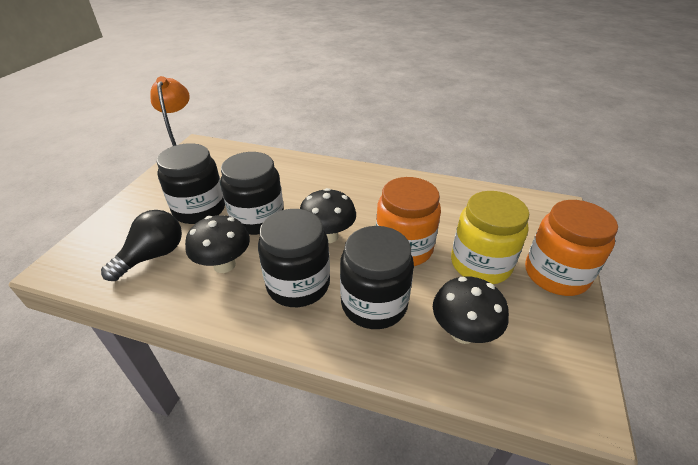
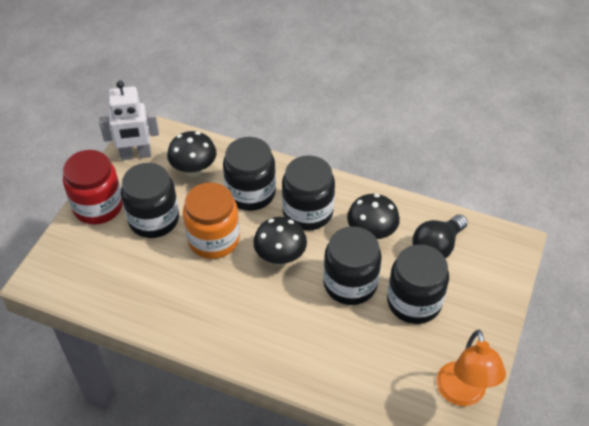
camera: 175 degrees left, 10 degrees up
(480, 264) = (154, 219): yellow jar -> black jar
(555, 274) = (98, 206): orange jar -> red jar
(561, 351) = (136, 155): none -> white robot

